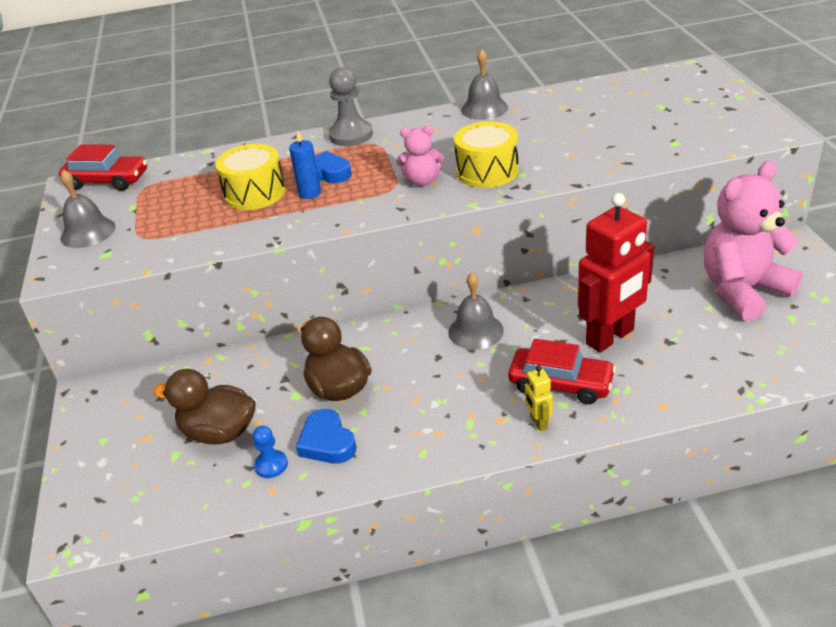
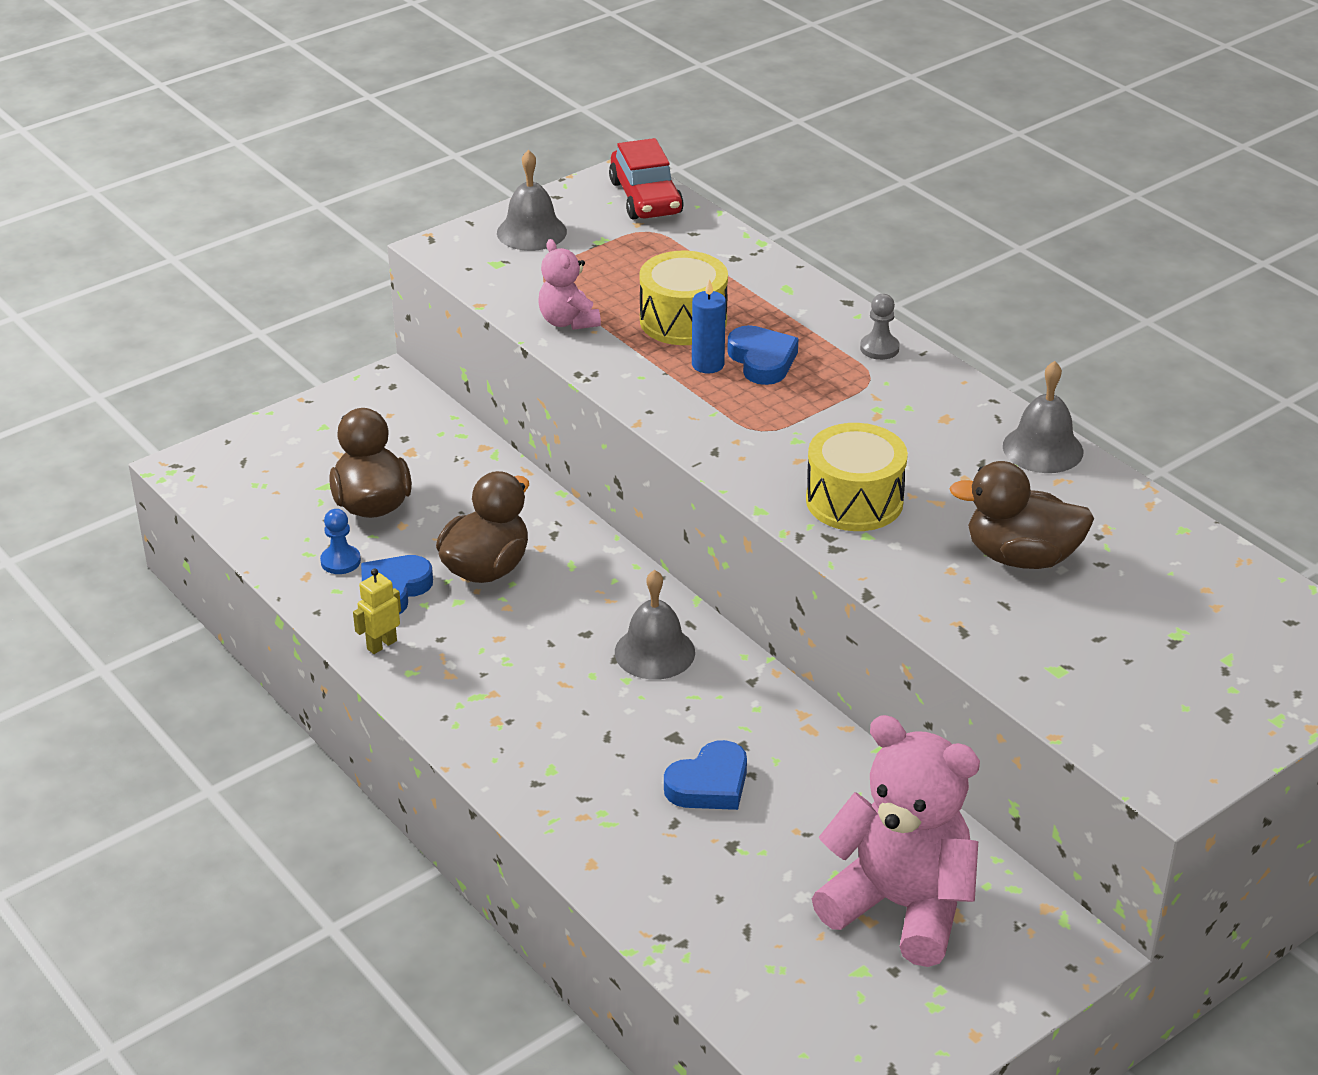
camera: 60 degrees right, 0 degrees up
(351, 135) = (879, 348): grey pawn -> grey pawn, size x0.57
(422, 181) = (793, 449): pink teddy bear -> pink teddy bear (568, 321)
(538, 422) = (506, 755): yellow robot -> yellow robot (381, 645)
(561, 384) = (588, 758): red car -> none
(573, 133) = (1021, 557): none -> brown duck
(610, 337) = (709, 784): red robot -> blue heart

